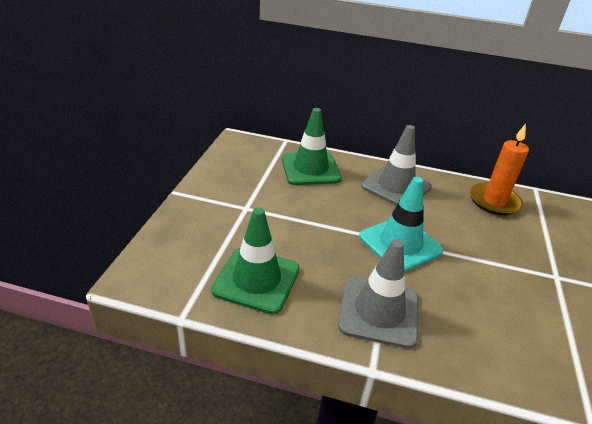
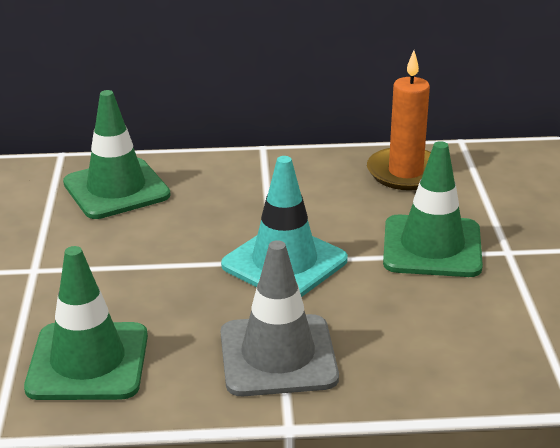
camera: 15 degrees left, 5 degrees down
(396, 186) = (257, 185): grey traffic cone -> none
(502, 259) = (432, 247): none -> green traffic cone

